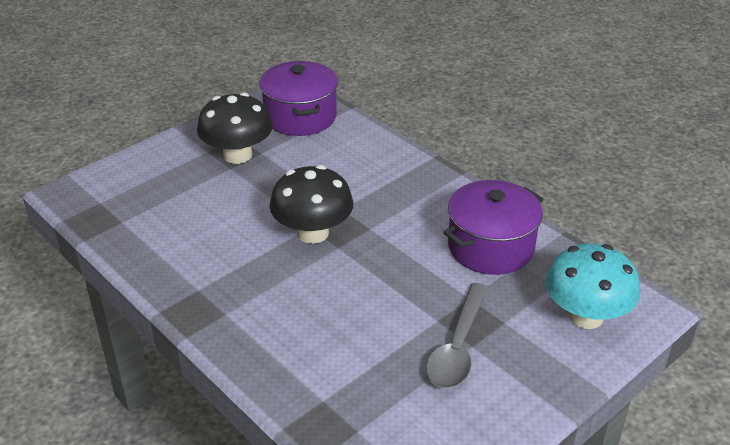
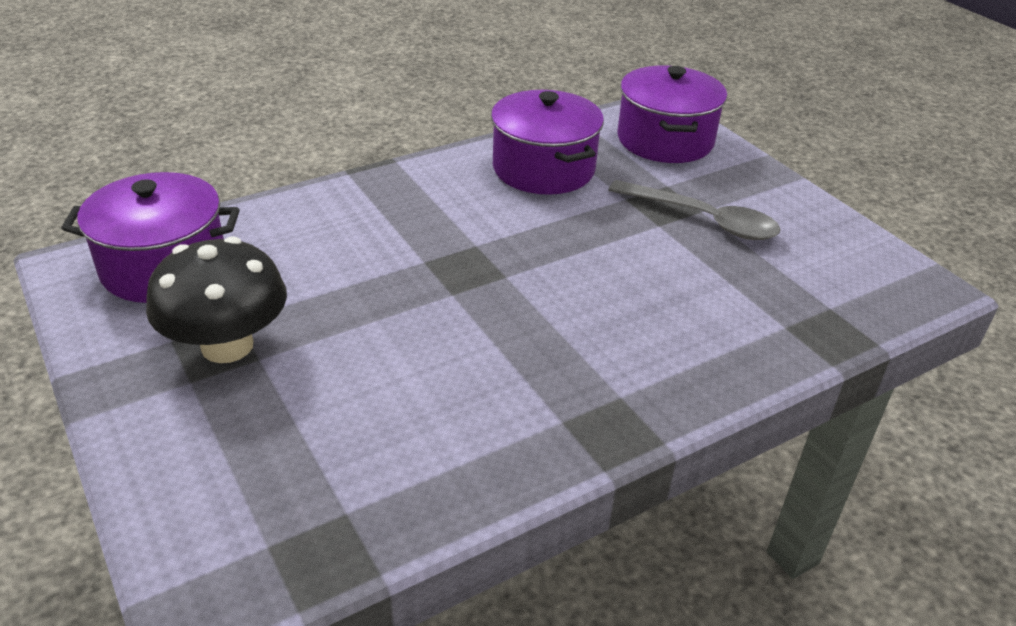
camera: 80 degrees left, 0 degrees up
(312, 233) = (468, 293): black mushroom -> none
(585, 316) = (665, 140): turquoise mushroom -> purple pot

